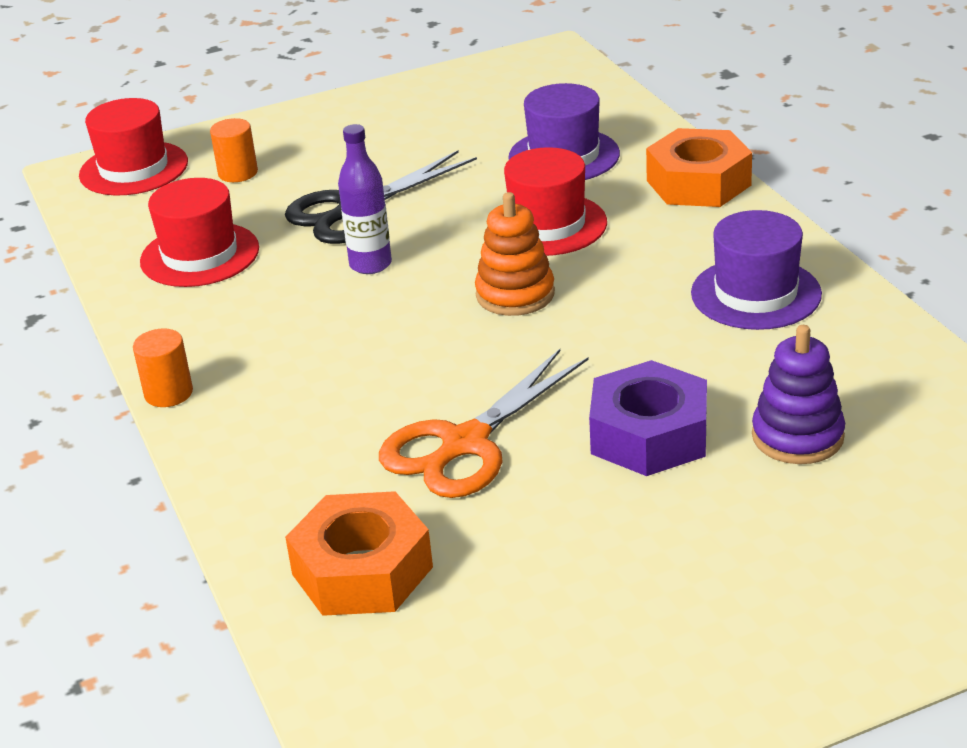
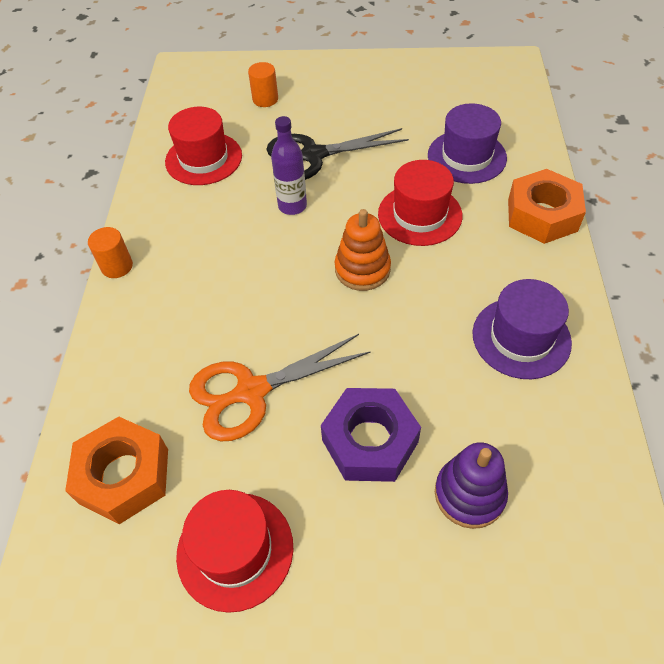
camera: 25 degrees right, 20 degrees up
(133, 169) = (212, 75): red hat -> red hat (235, 550)

